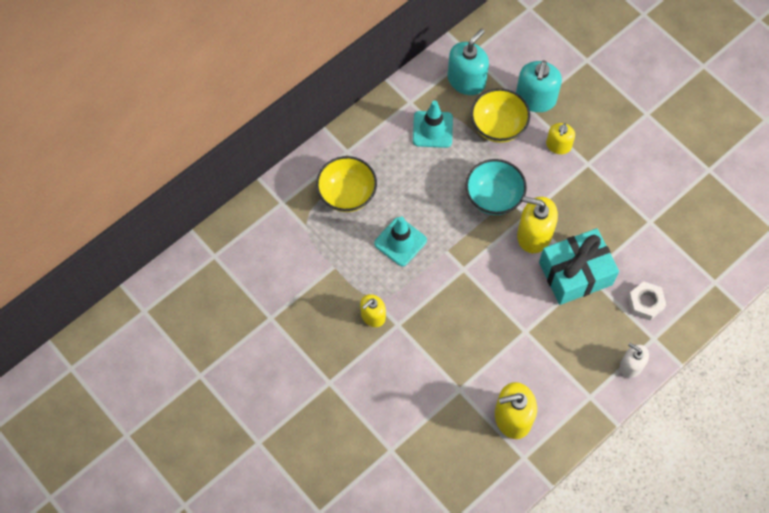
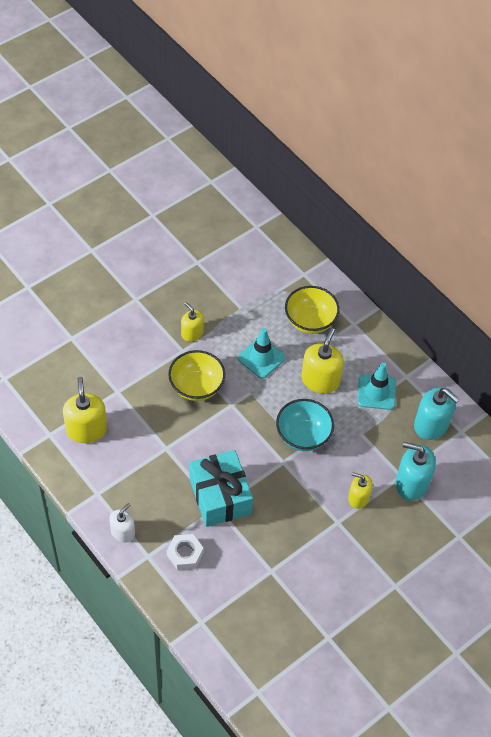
camera: 90 degrees right, 10 degrees down
(498, 126) = (379, 447): yellow bowl -> yellow bowl (196, 387)
(534, 235) = (262, 466): yellow soap dispenser -> yellow soap dispenser (320, 380)

